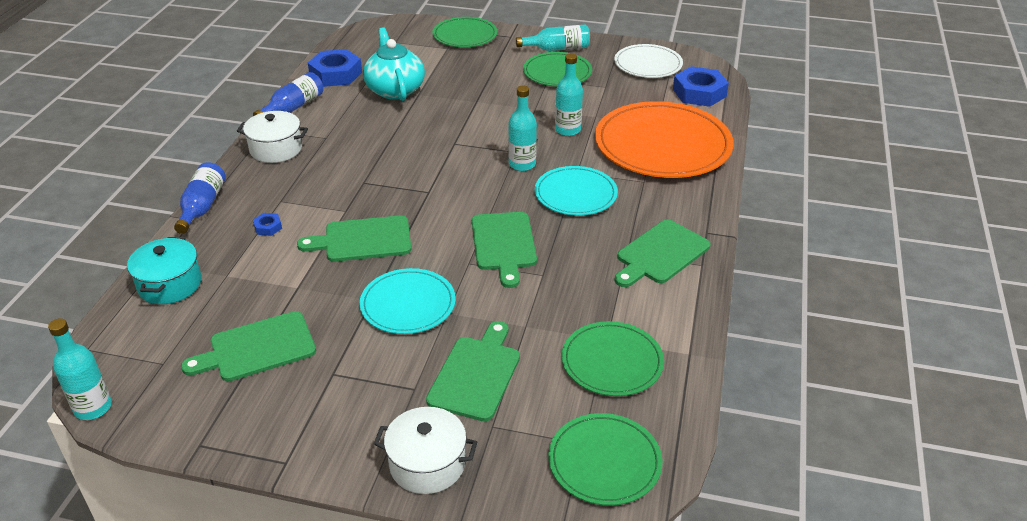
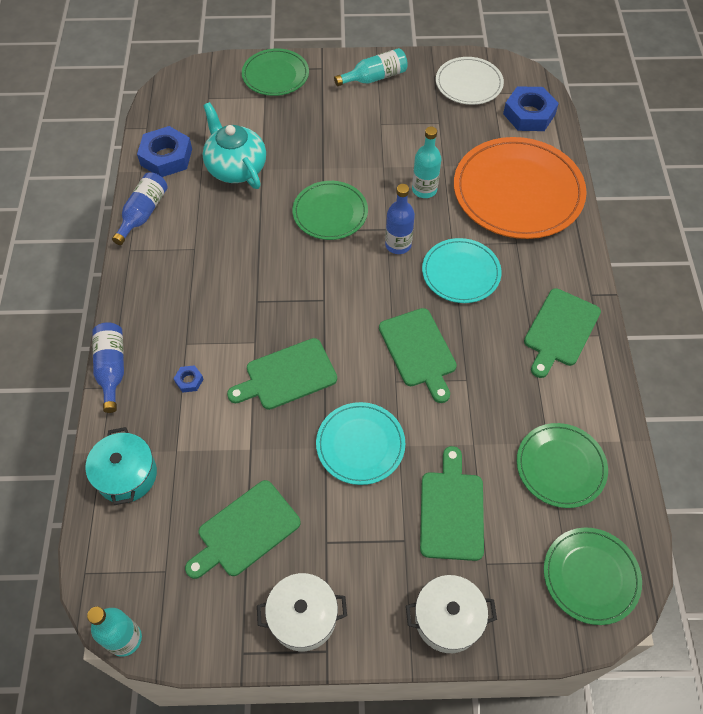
camera: 15 degrees left, 20 degrees up
(276, 149) = (151, 275): white pot -> white pot (303, 617)
(522, 164) = (398, 245): turquoise bottle -> blue bottle
(557, 72) = (386, 112): green plate -> green plate (330, 212)

